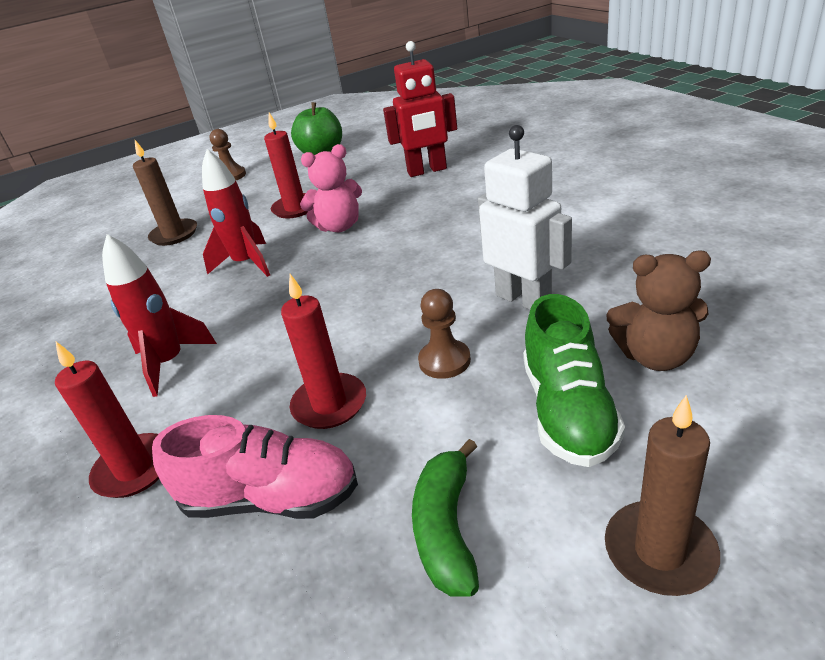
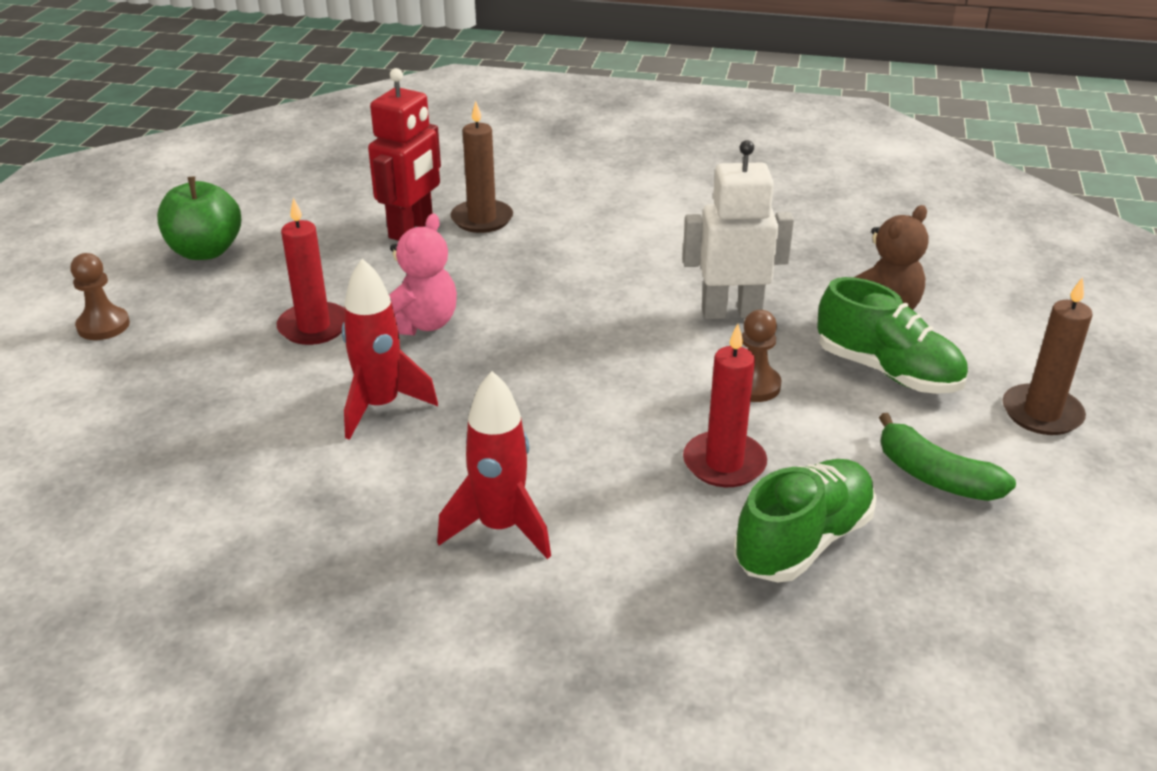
camera: 55 degrees left, 0 degrees up
(134, 469) = (655, 607): red candle -> none
(174, 234) = (183, 425): brown candle -> brown candle (482, 219)
(271, 498) = (803, 541): pink shoe -> green shoe

